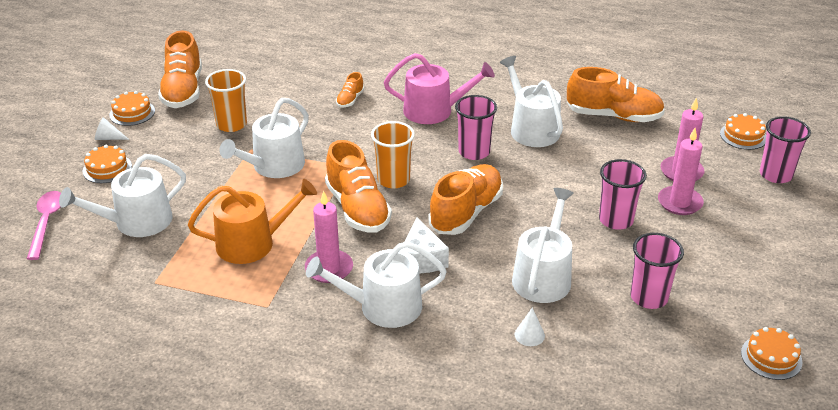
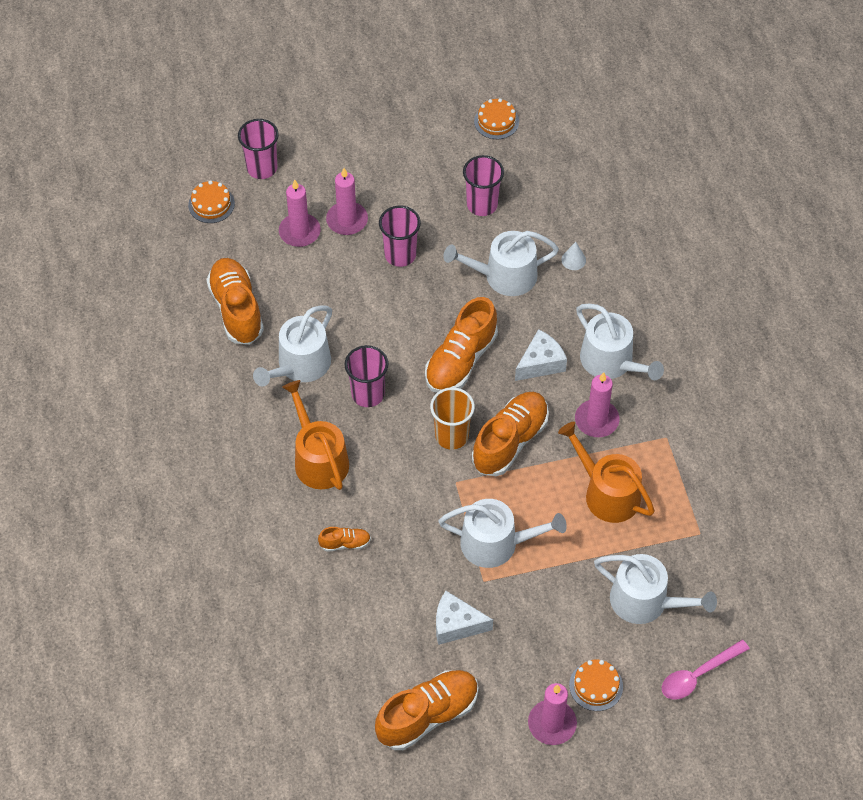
camera: 120 degrees left, 20 degrees up
(108, 138) = (552, 724): white cone -> pink candle
(132, 113) = (498, 735): orange cake -> none
(231, 124) = (456, 625): orange cup -> white cheese
(434, 111) = (318, 458): pink watering can -> orange watering can
(466, 213) = (461, 360): orange shoe -> orange shoe turned 60 degrees counterclockwise

